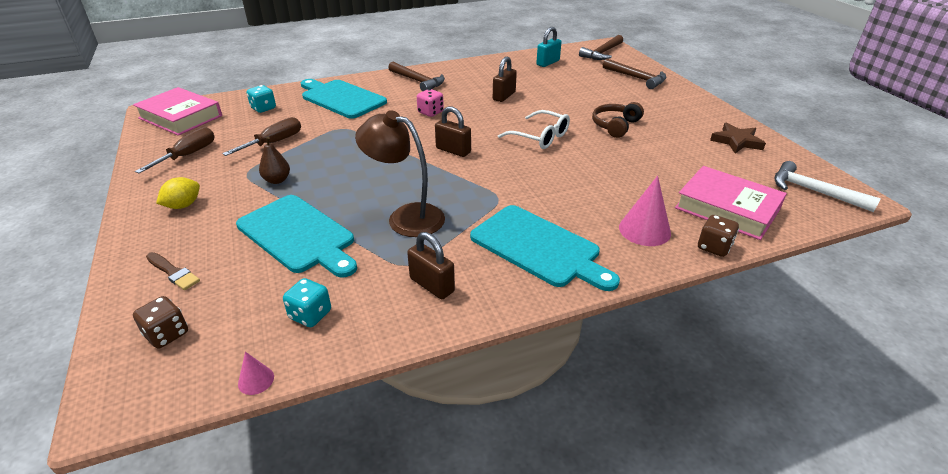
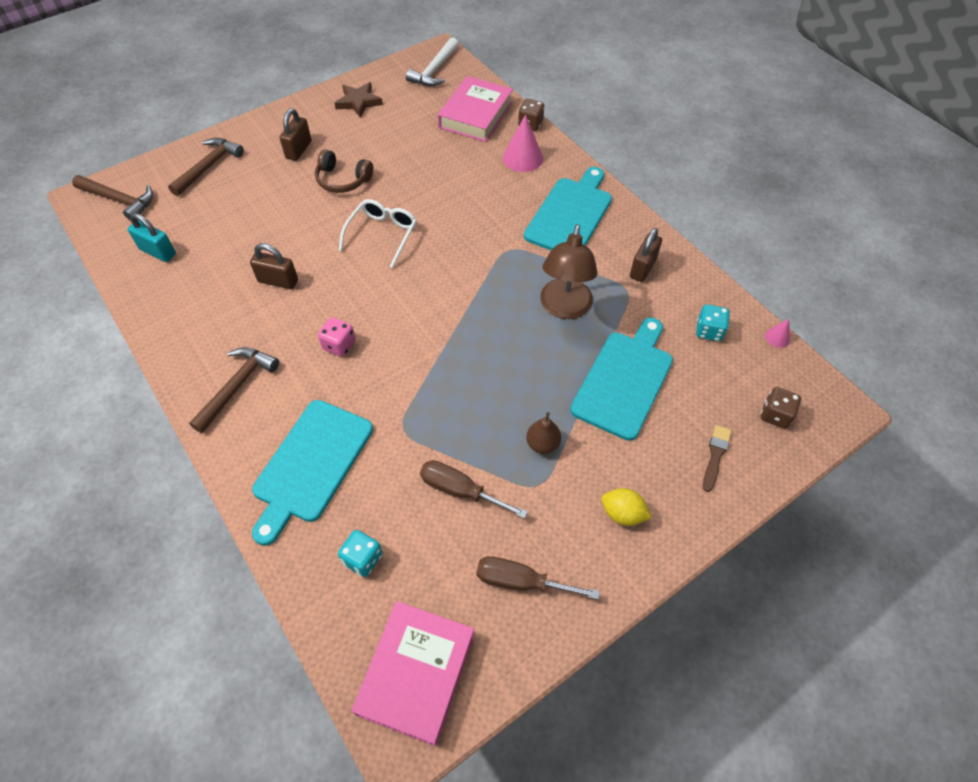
camera: 105 degrees left, 20 degrees up
(453, 150) = (430, 301): brown padlock -> brown padlock (298, 150)

